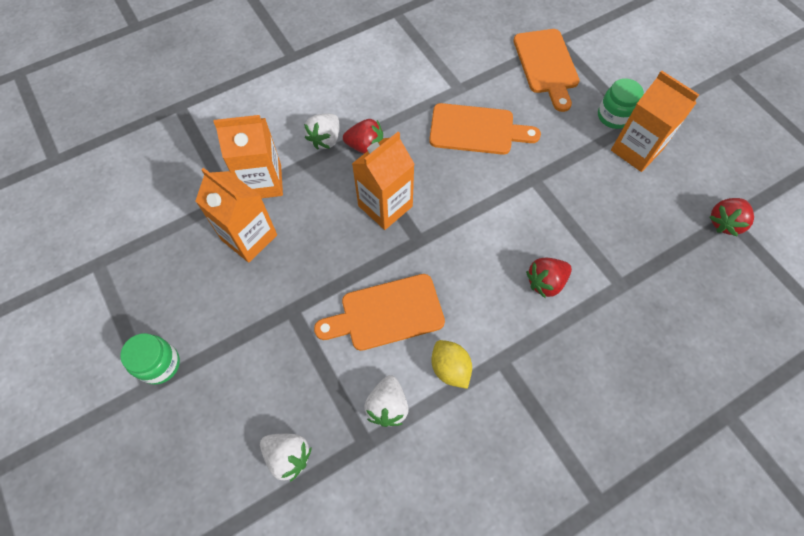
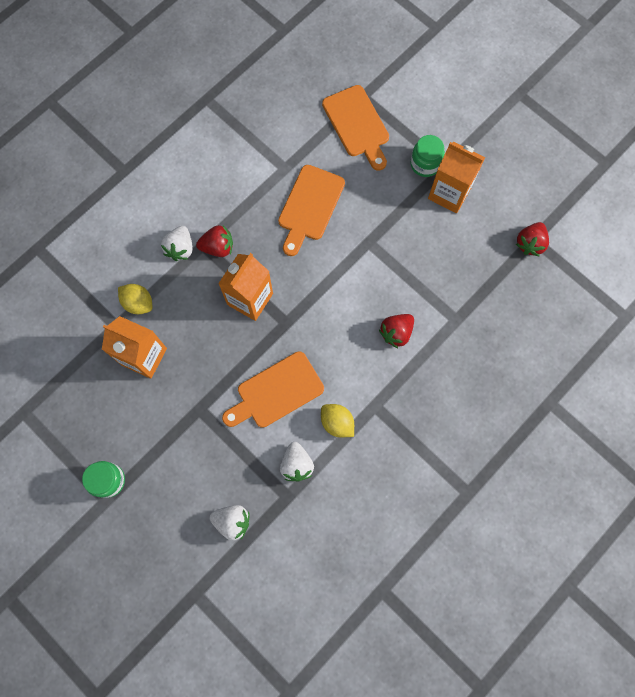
camera: 15 degrees left, 10 degrees up
(262, 182) = (138, 303): orange carton -> yellow lemon
(476, 130) = (310, 206): orange cutting board -> orange cutting board turned 120 degrees clockwise

